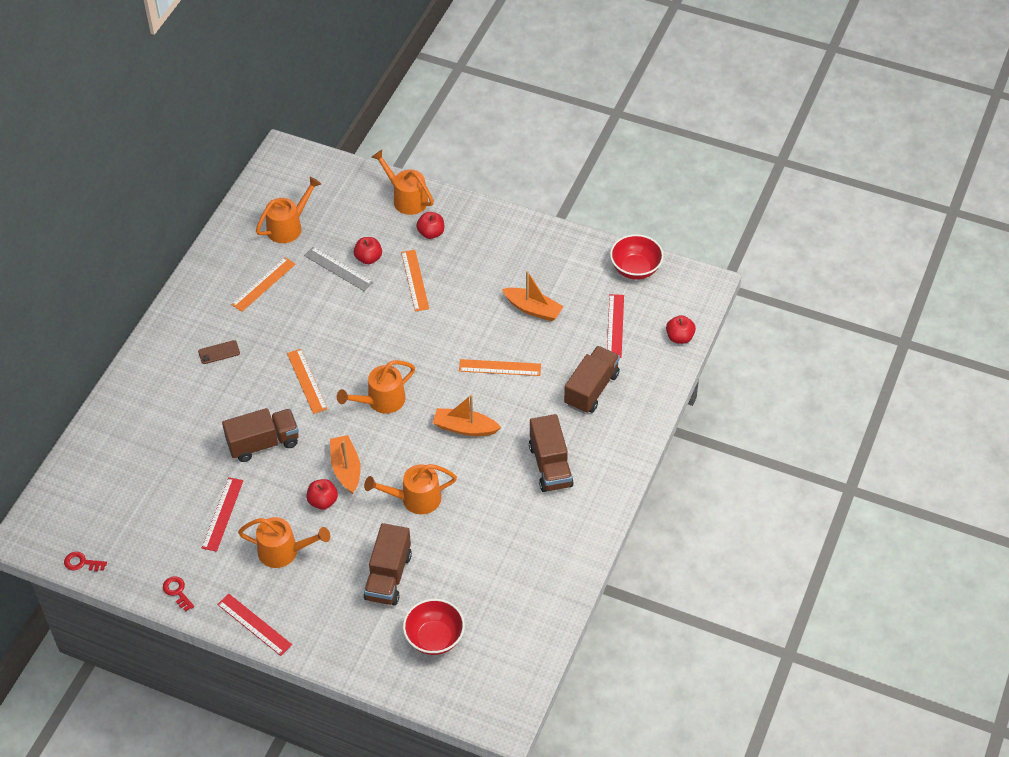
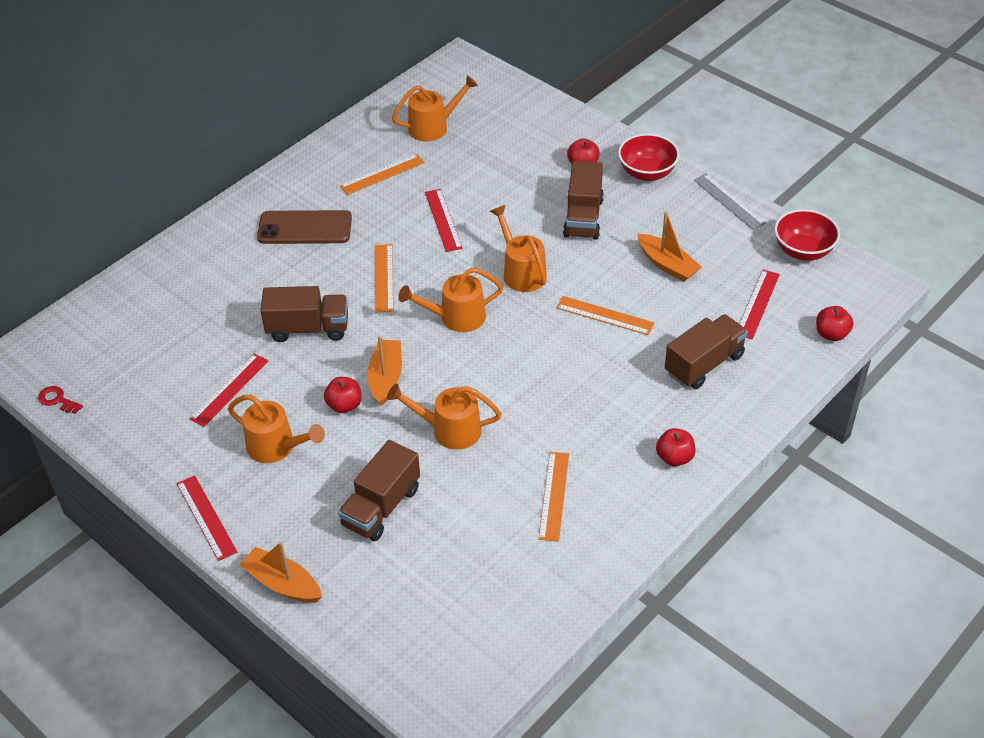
camera: 20 degrees right, 5 degrees down
(177, 592) = (141, 458): red key -> none
(219, 352) = (305, 228): brown phone -> brown phone, size x2.06
(334, 314) = (443, 220): none -> red ruler
(338, 269) = (468, 177): grey ruler -> grey ruler (729, 201)
(368, 258) = (504, 174): red apple -> red apple (674, 458)
(406, 198) = (569, 127): orange watering can -> orange watering can (521, 271)
(414, 280) = (545, 206): orange ruler -> orange ruler (553, 495)
(434, 638) = (404, 593): red bowl -> red bowl (647, 173)
(465, 428) = (538, 369): orange boat -> orange boat (282, 583)
(550, 466) = (623, 435): brown truck -> brown truck (583, 217)

